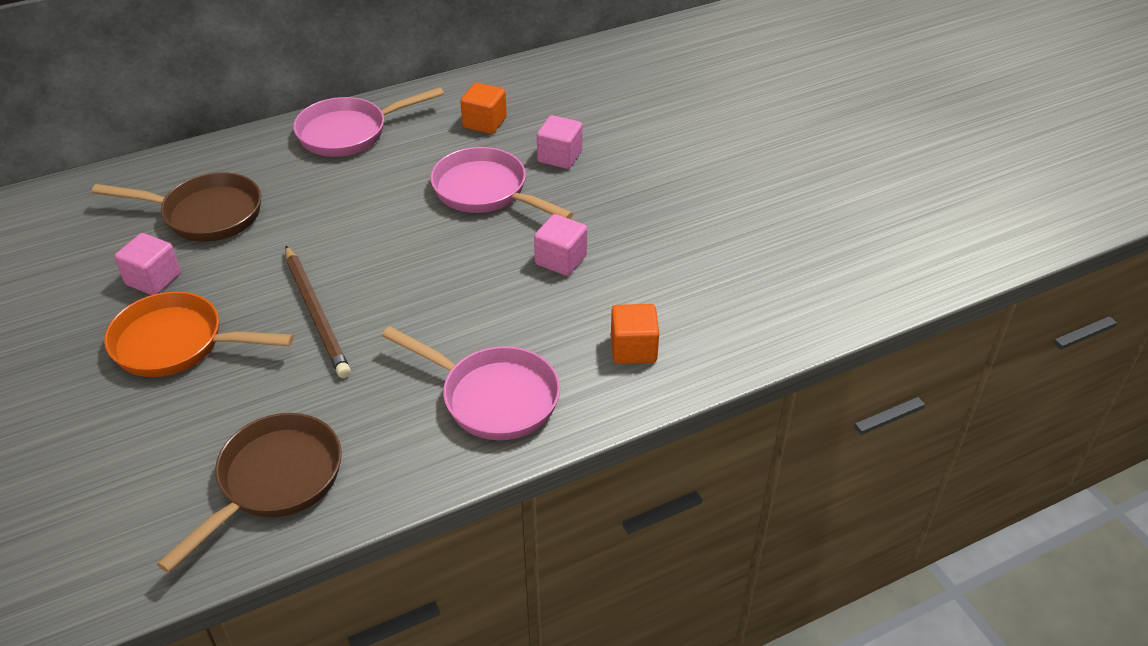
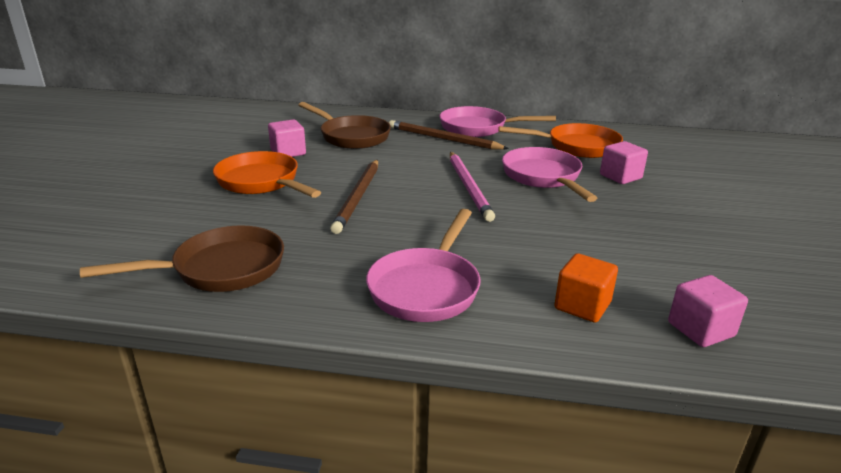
camera: 35 degrees right, 15 degrees down
(325, 171) = (443, 139): none -> brown pencil
(422, 243) = (469, 187): none -> pink pencil
(484, 123) = (577, 147): orange cube -> orange pan
(493, 397) = (426, 287): pink pan -> pink pan turned 45 degrees clockwise
(561, 260) = (567, 229): pink cube -> pink cube (700, 329)

